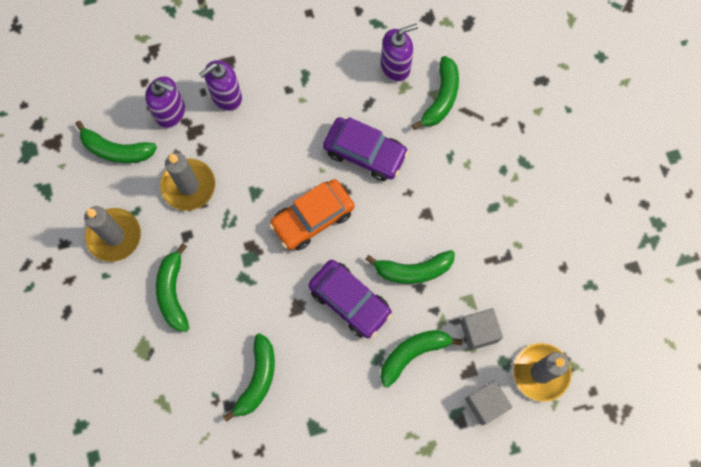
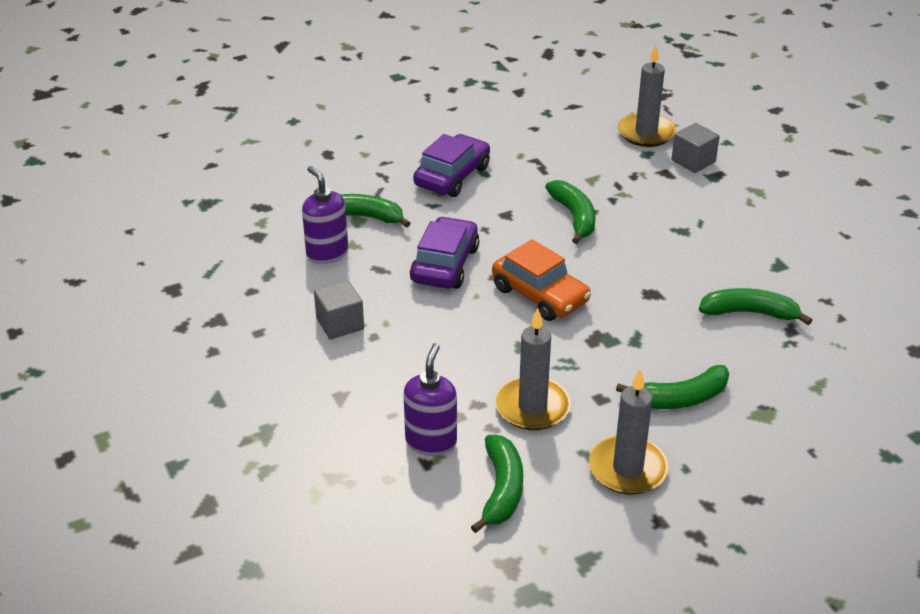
camera: 100 degrees left, 35 degrees down
(226, 97) = (395, 391): purple soap dispenser -> none
(350, 301) = (628, 256): purple car -> purple car (452, 176)
(413, 354) = (666, 208): green banana -> none
(479, 331) = (622, 170): grey cube -> grey cube (340, 324)

